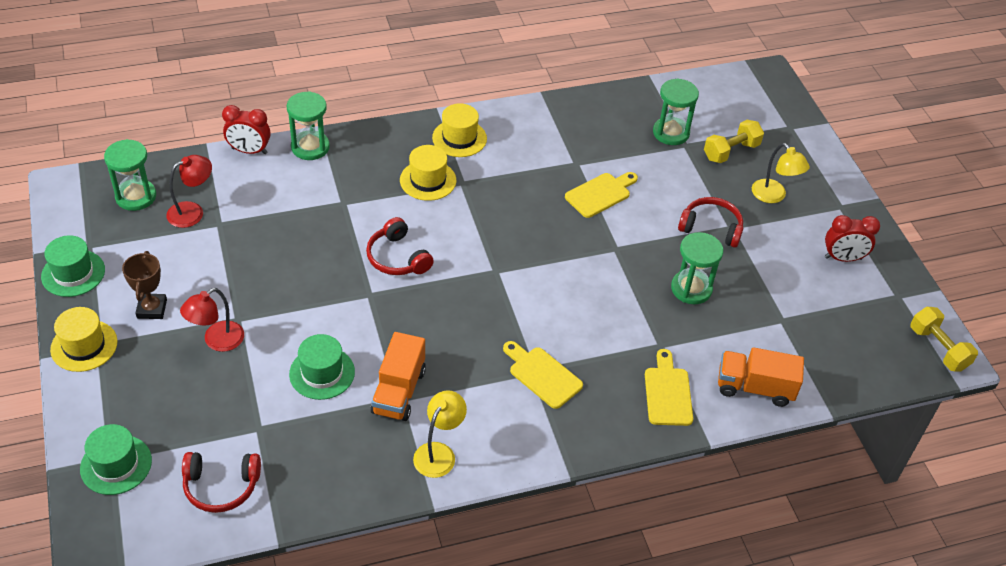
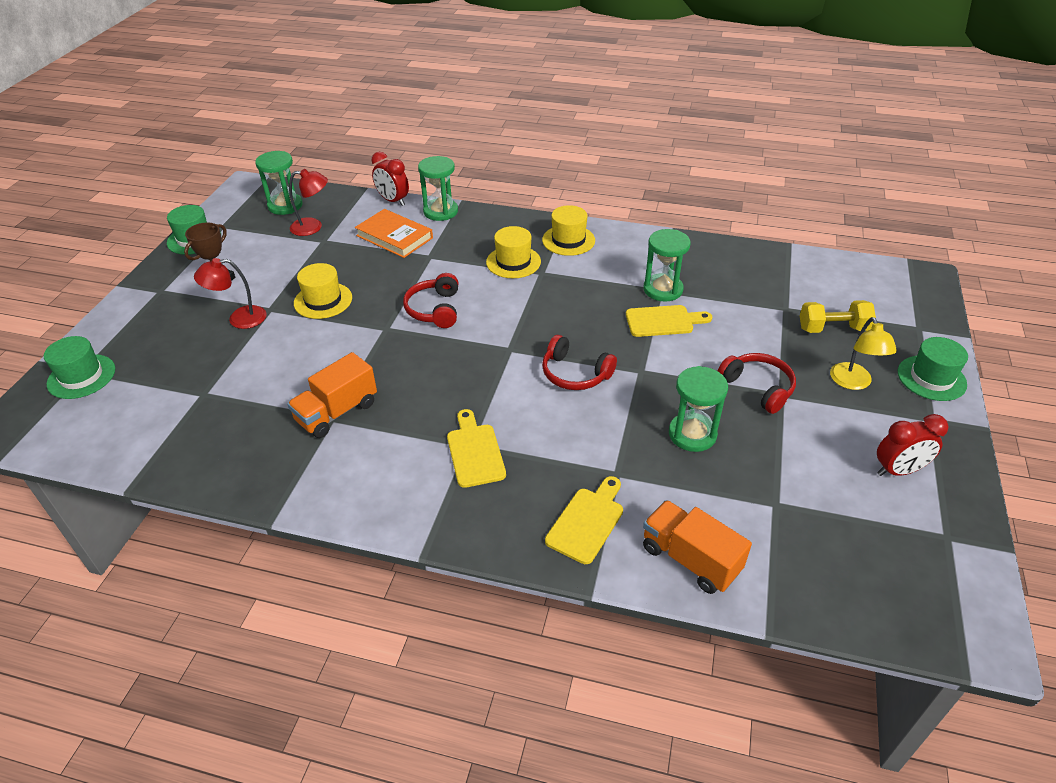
camera: 35 degrees right, 5 degrees down
(84, 346) = (150, 287): yellow hat -> yellow hat (323, 300)
(221, 486) = (132, 425): red headphones -> red headphones (575, 373)
(289, 193) = (394, 237): none -> orange book
(322, 373) = (291, 372): green hat -> green hat (931, 378)
(439, 453) = (321, 478): yellow lamp -> none
(671, 133) = (777, 294): green hourglass -> green hourglass (663, 289)
(843, 258) = (898, 470): red clock -> red clock turned 45 degrees counterclockwise
(938, 348) = (967, 618): yellow dumbbell -> none

